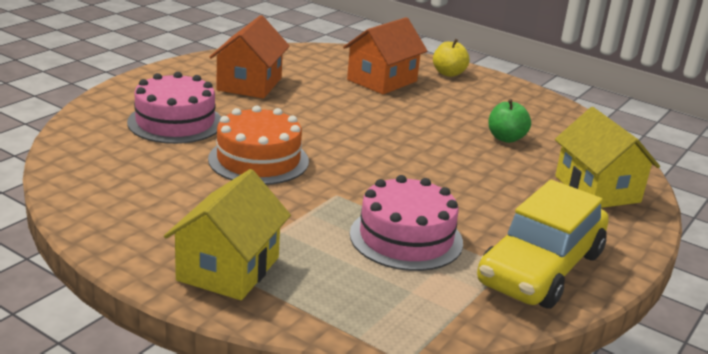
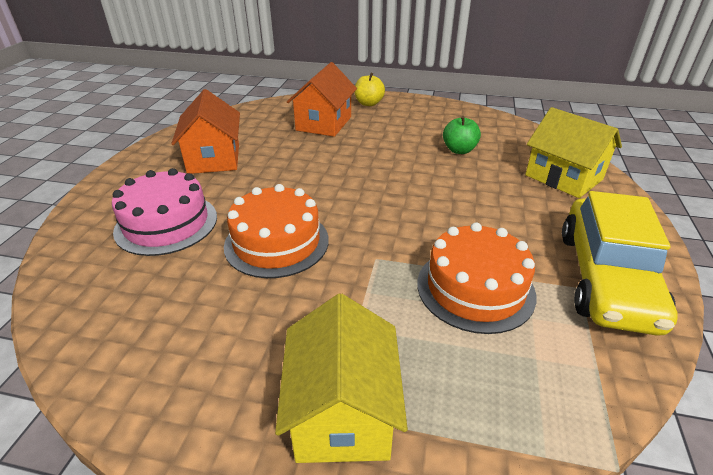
camera: 20 degrees left, 10 degrees up
(406, 238) = (475, 288): pink cake -> orange cake

